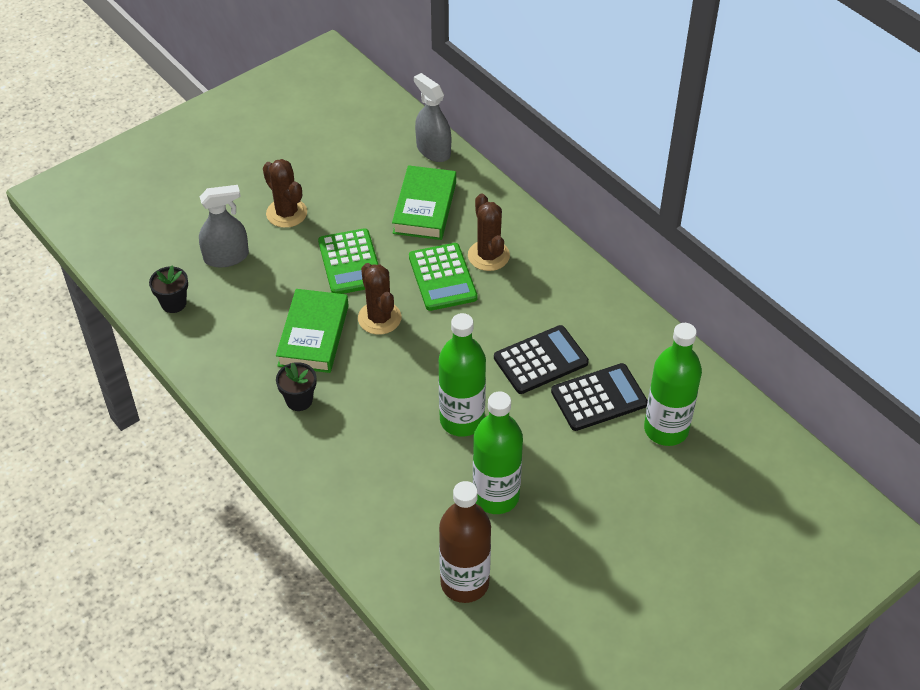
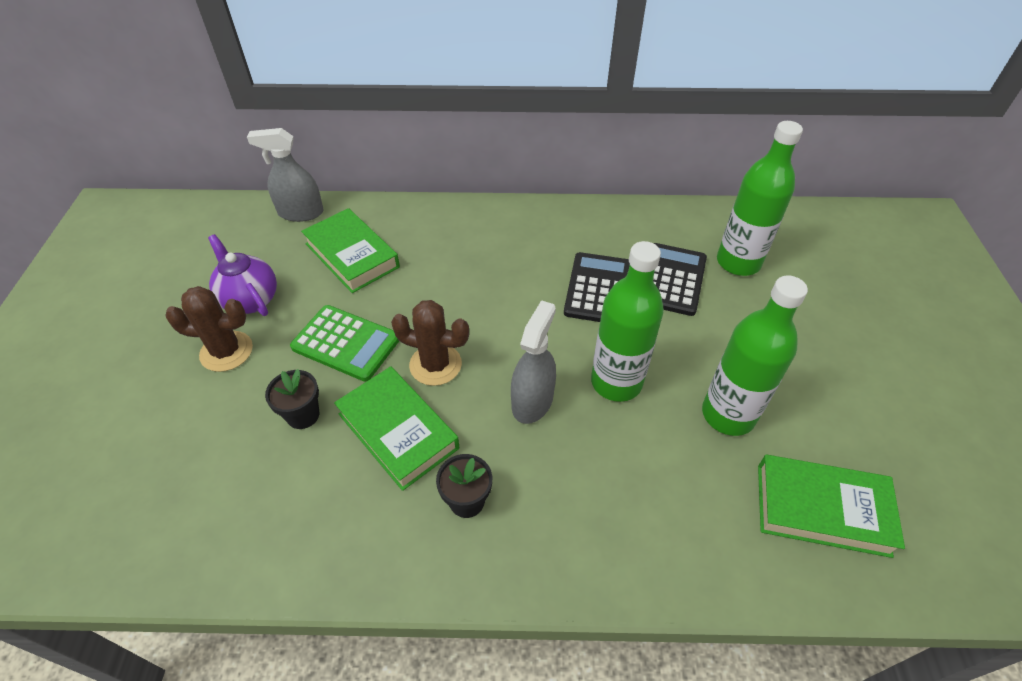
camera: 50 degrees left, 0 degrees up
(173, 303) = (204, 535): black flower pot -> black flower pot (303, 415)
(226, 257) = (210, 438): grey spray bottle -> grey spray bottle (532, 401)
(334, 190) = (250, 300): none -> purple teapot
(442, 277) = (441, 292): green calculator -> none
(464, 583) = (822, 509): brown bottle -> green book
(488, 256) = (452, 250): brown cactus -> none

